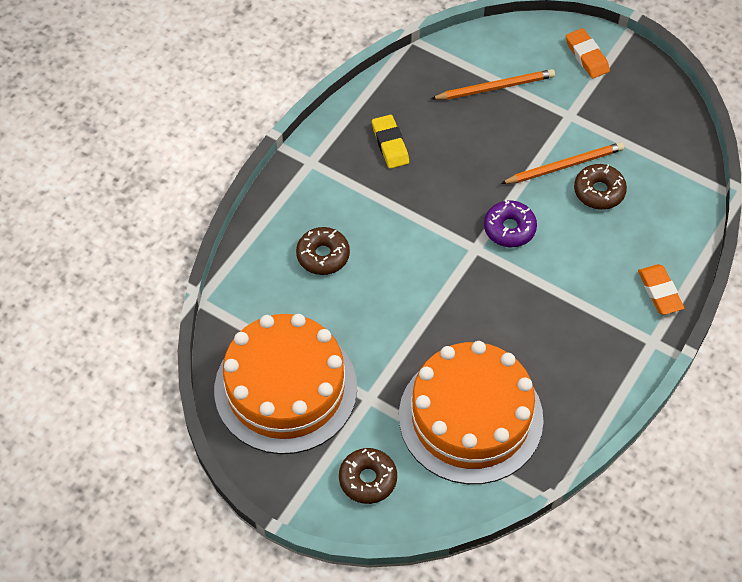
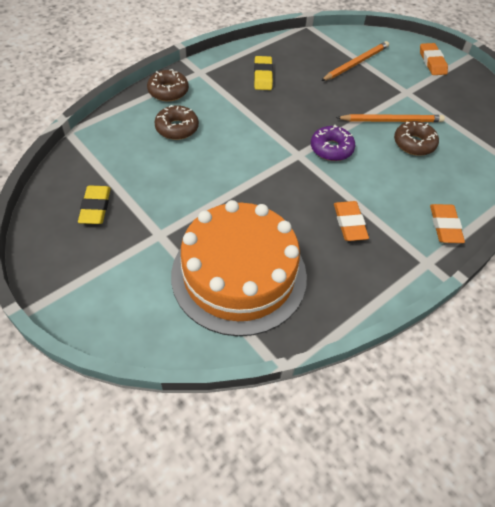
camera: 15 degrees right, 5 degrees down
(285, 388) = (95, 207): orange cake -> yellow eraser
(368, 479) = (123, 298): brown donut -> brown donut (168, 91)
(495, 87) = (356, 63): orange pencil -> orange pencil turned 45 degrees counterclockwise
(561, 320) = (349, 223): none -> orange eraser

